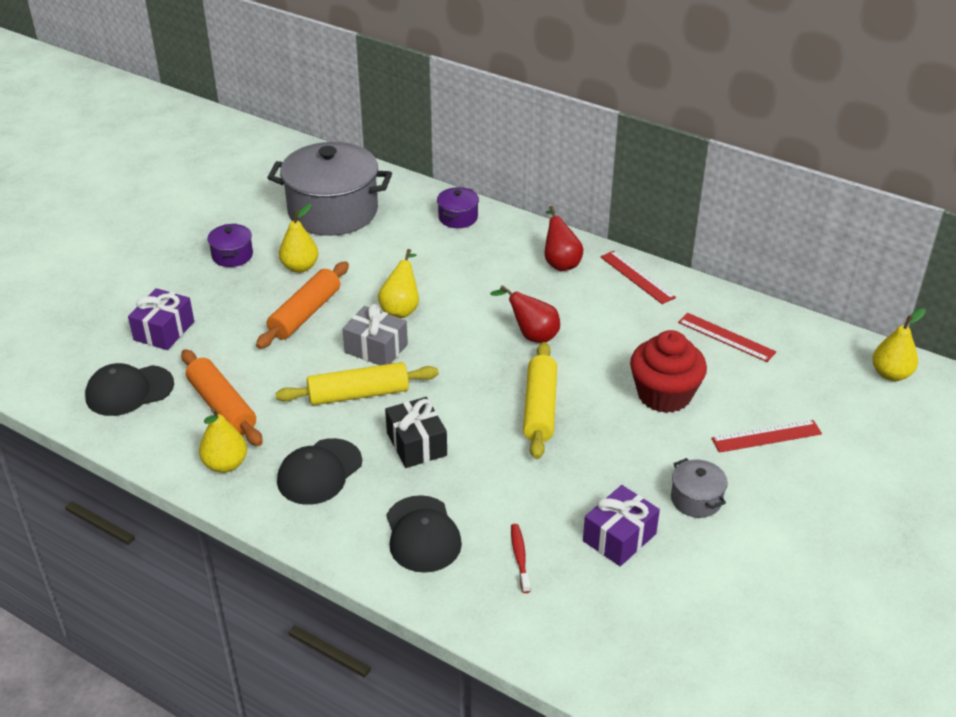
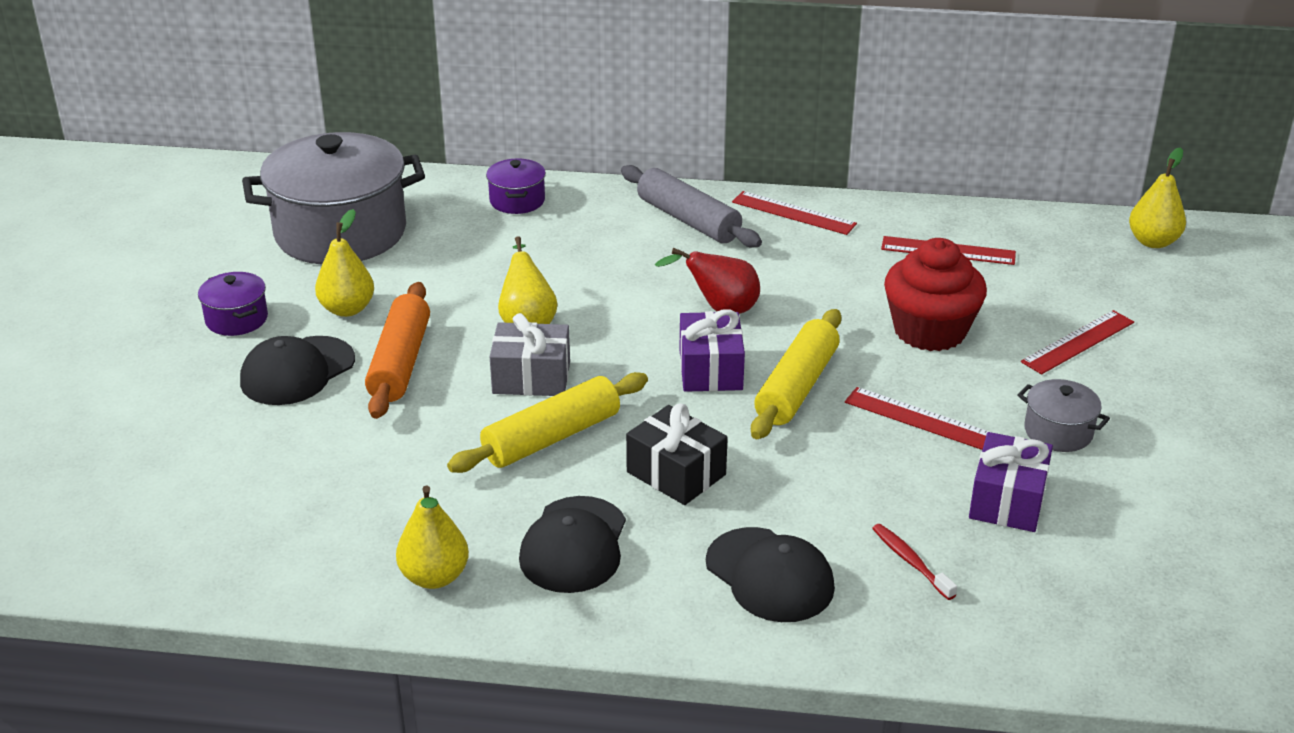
camera: 25 degrees left, 5 degrees down
(129, 391) = (215, 528): black cap -> black cap (297, 371)
(164, 331) = (208, 438): purple gift -> purple gift (710, 370)
(222, 406) = (371, 507): orange rolling pin -> none
(540, 408) = (797, 387): yellow rolling pin -> yellow rolling pin turned 45 degrees clockwise
(560, 262) = (688, 220): red pear -> grey rolling pin
(605, 458) = (919, 419): none -> red ruler

